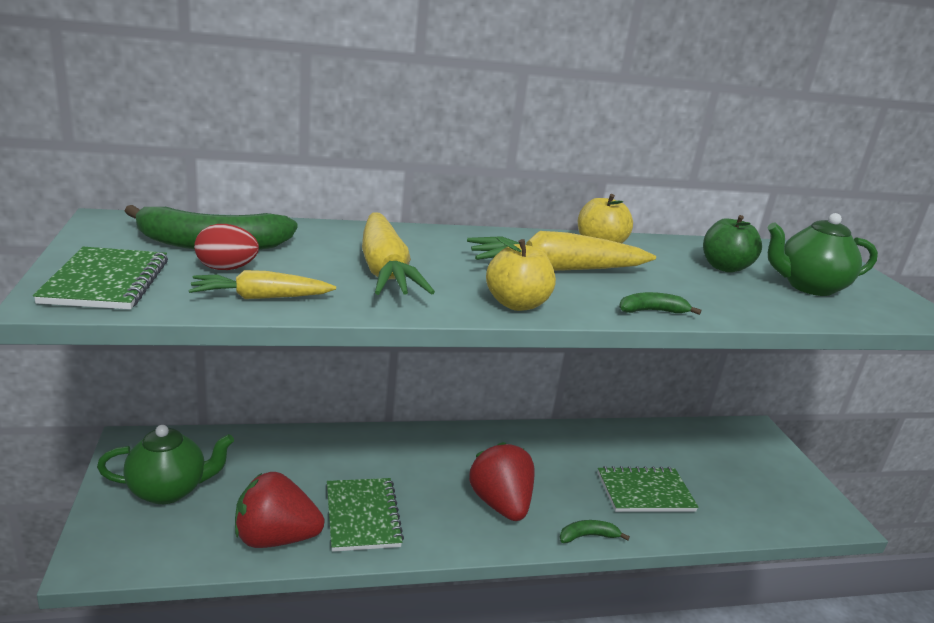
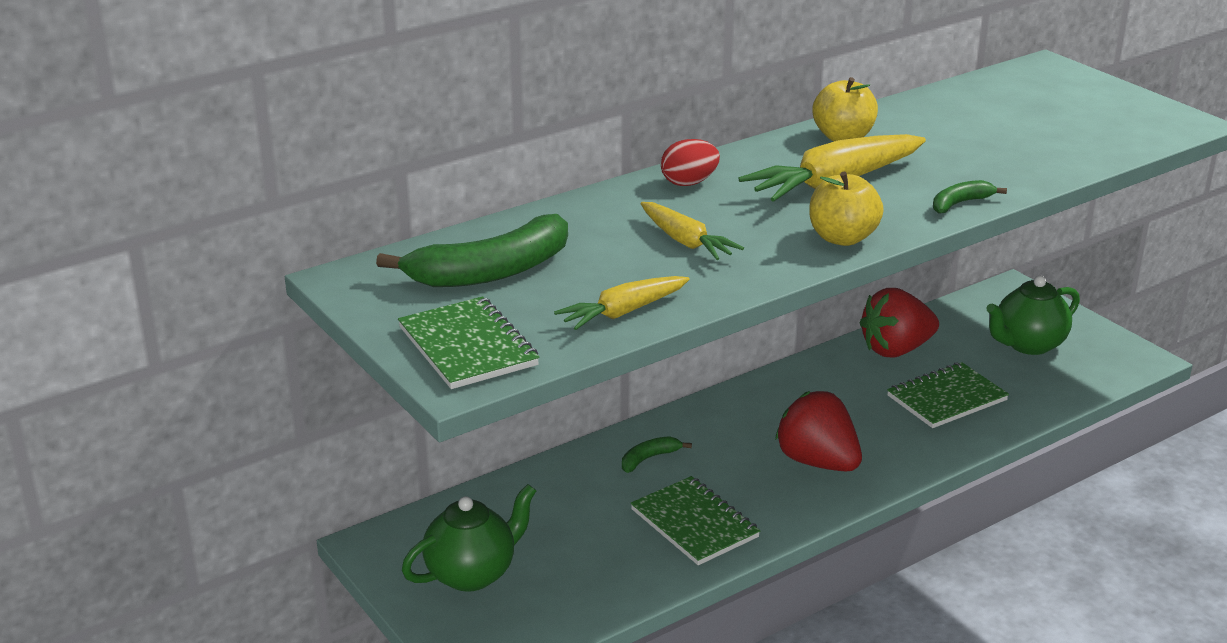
camera: 20 degrees left, 5 degrees up
(226, 268) = (547, 293): red egg -> red egg (689, 183)
(275, 538) = (631, 575): red strawberry -> red strawberry (896, 350)
(384, 269) = (685, 241): yellow carrot -> yellow carrot, size x0.60
(588, 536) = (923, 461): green banana -> green banana (649, 459)
(724, 267) = (978, 124): green apple -> none
(808, 287) = (1068, 123): green teapot -> green teapot (1028, 344)

